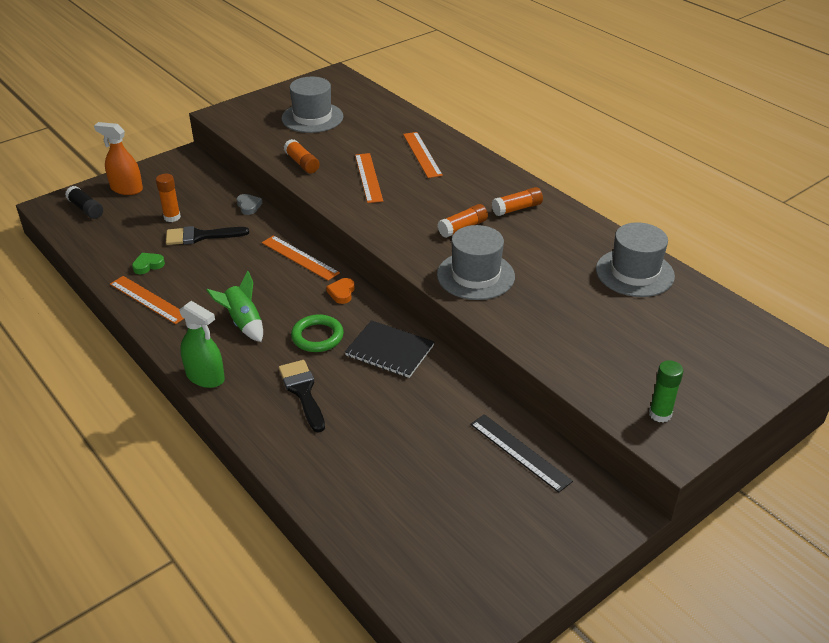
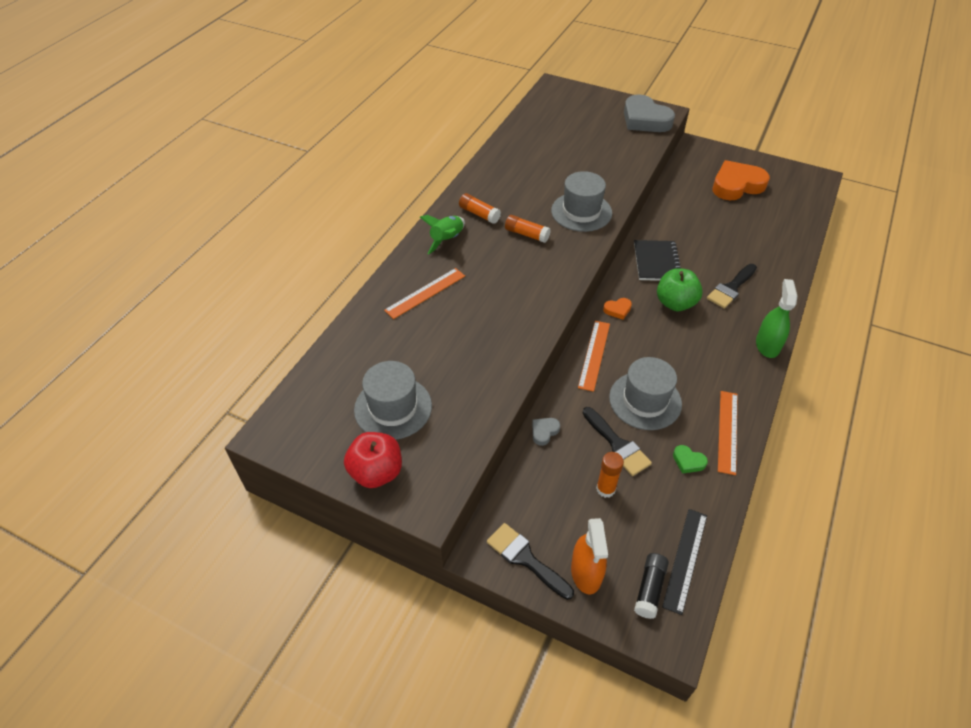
camera: 115 degrees left, 10 degrees up
(163, 170) = (525, 558): none -> black brush
(243, 323) = (698, 352): green rocket -> green rocket (447, 240)
(265, 102) = (376, 472): none -> red apple
(302, 163) = (494, 374): orange glue stick -> none
(317, 336) = (675, 303): green ring -> green apple
(368, 177) = (488, 314): orange ruler -> none
(491, 509) = (736, 185): none -> orange heart
(520, 452) = (688, 185): black ruler -> black ruler (685, 559)
(634, 273) = (522, 147): grey hat -> grey hat (645, 400)
(660, 414) = (645, 120): green glue stick -> grey heart

